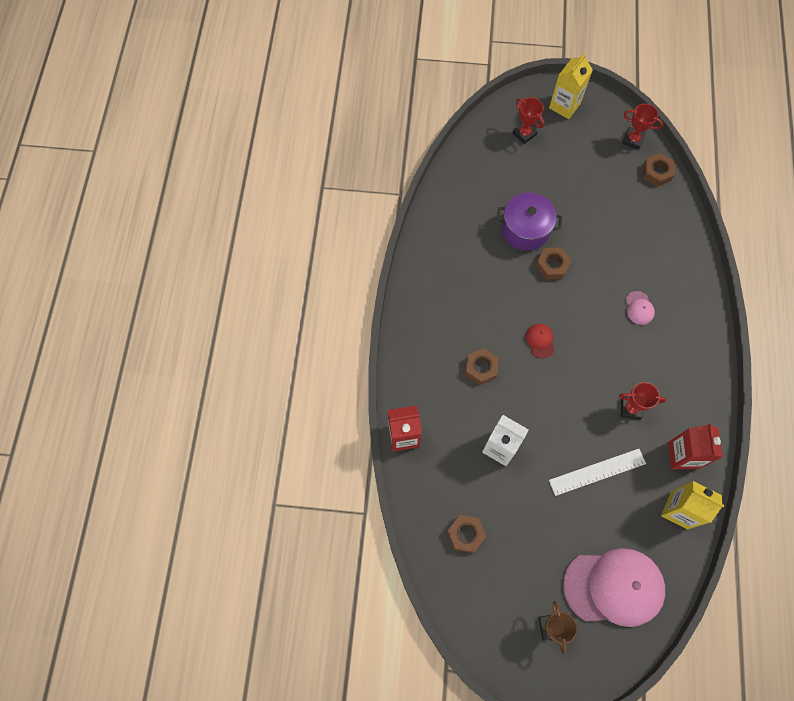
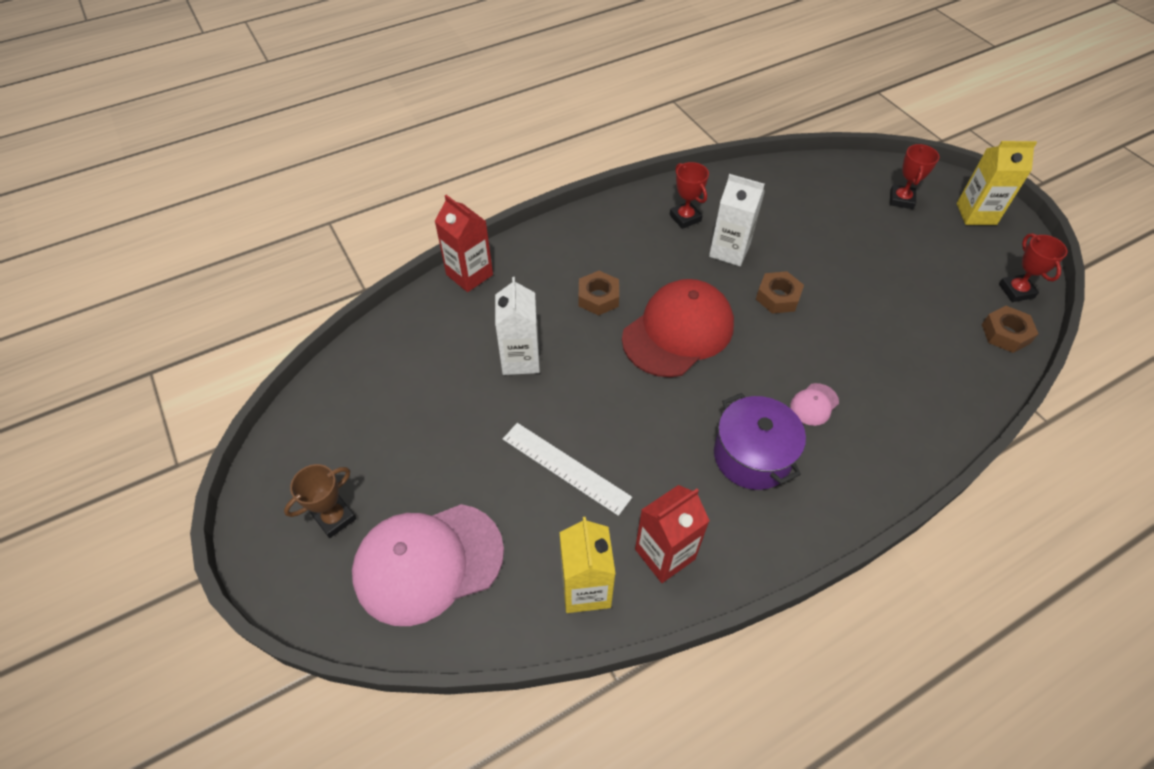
camera: 55 degrees right, 15 degrees down
(466, 534) = (396, 379): brown nut -> none
(496, 263) = (729, 251): none -> white carton
(525, 230) = (794, 254): purple pot -> purple pot (752, 456)
(540, 341) = (678, 331): red cap -> red cap, size x2.46
(614, 587) = (428, 563): pink cap -> pink cap turned 105 degrees clockwise
(630, 408) = (677, 461): red trophy -> red trophy (685, 218)

